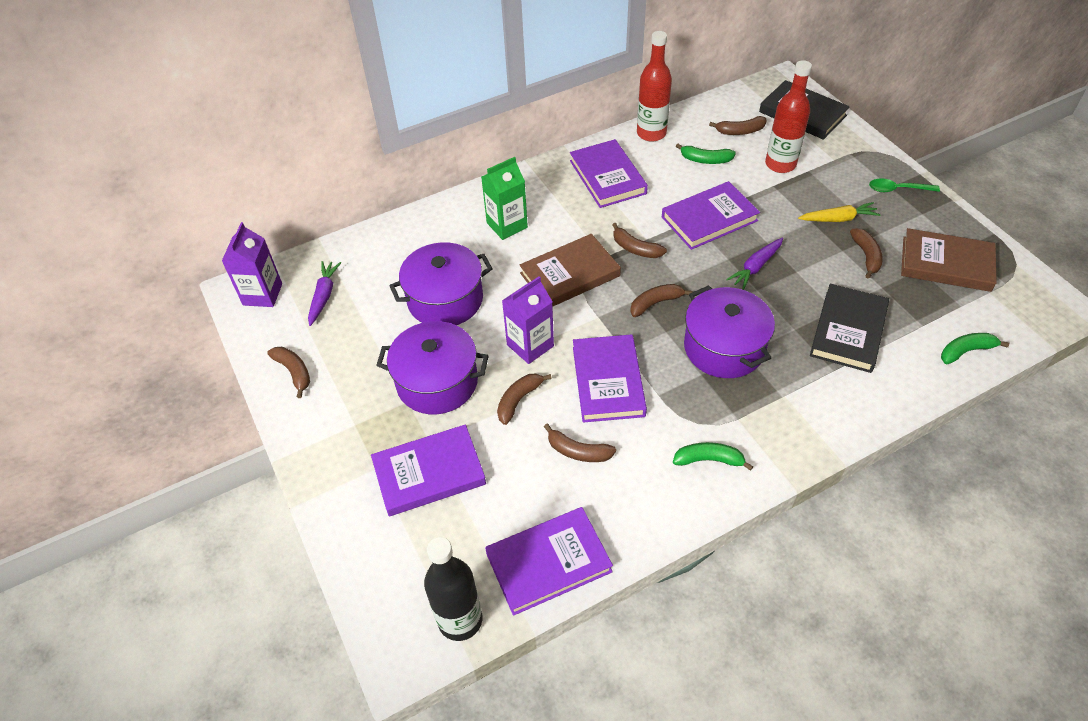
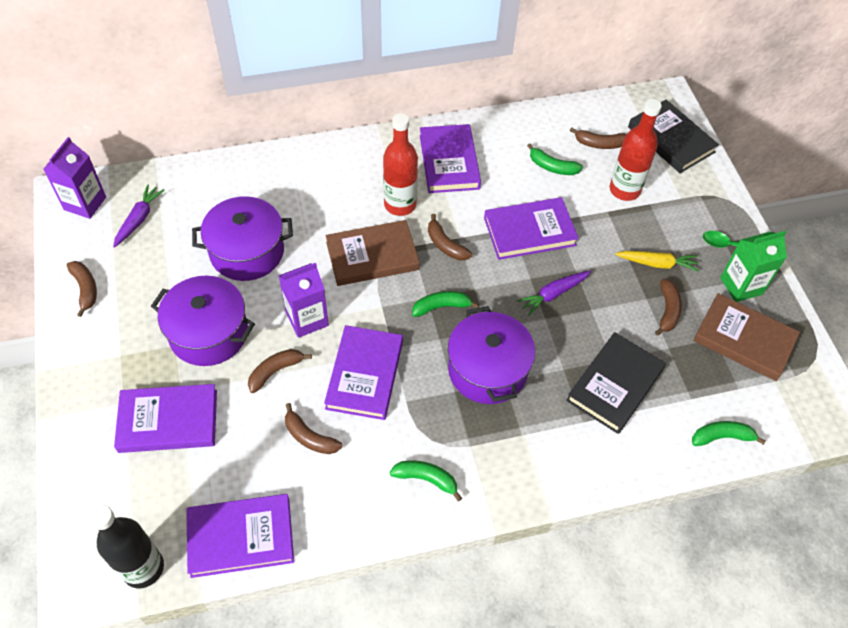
camera: 10 degrees right, 5 degrees up
(507, 225) = (333, 189): green carton -> green carton (741, 286)
(651, 133) = (510, 125): red bottle -> red bottle (400, 204)
(655, 303) = (441, 307): brown banana -> green banana

